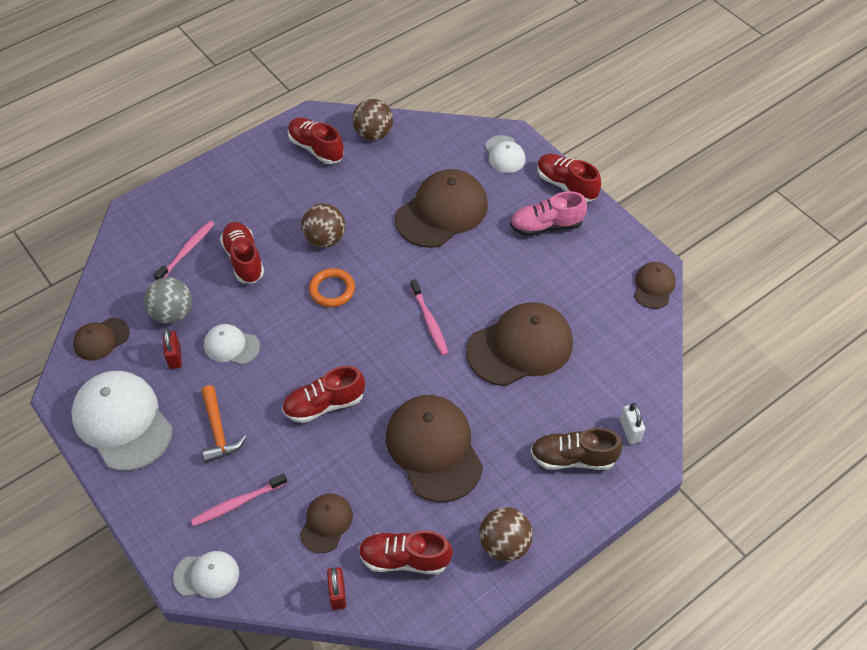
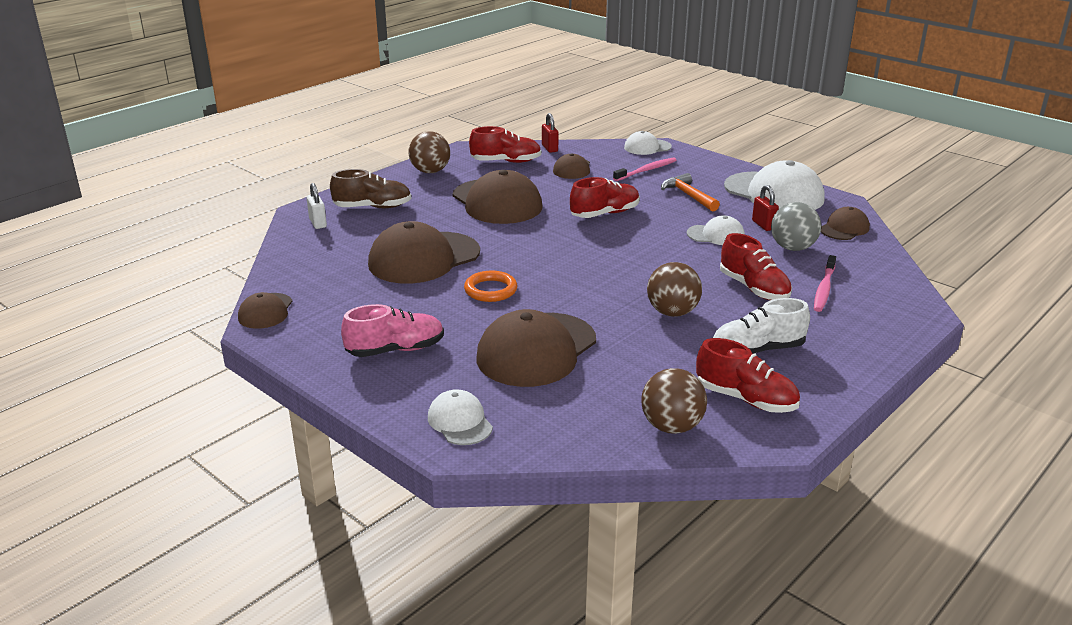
camera: 170 degrees right, 25 degrees down
(283, 190) = (757, 350): none -> white shoe
(332, 290) = (639, 276): orange ring -> orange ring (490, 290)
(429, 322) = (523, 265): pink toothbrush -> none
(566, 185) = (365, 394): red shoe -> none

